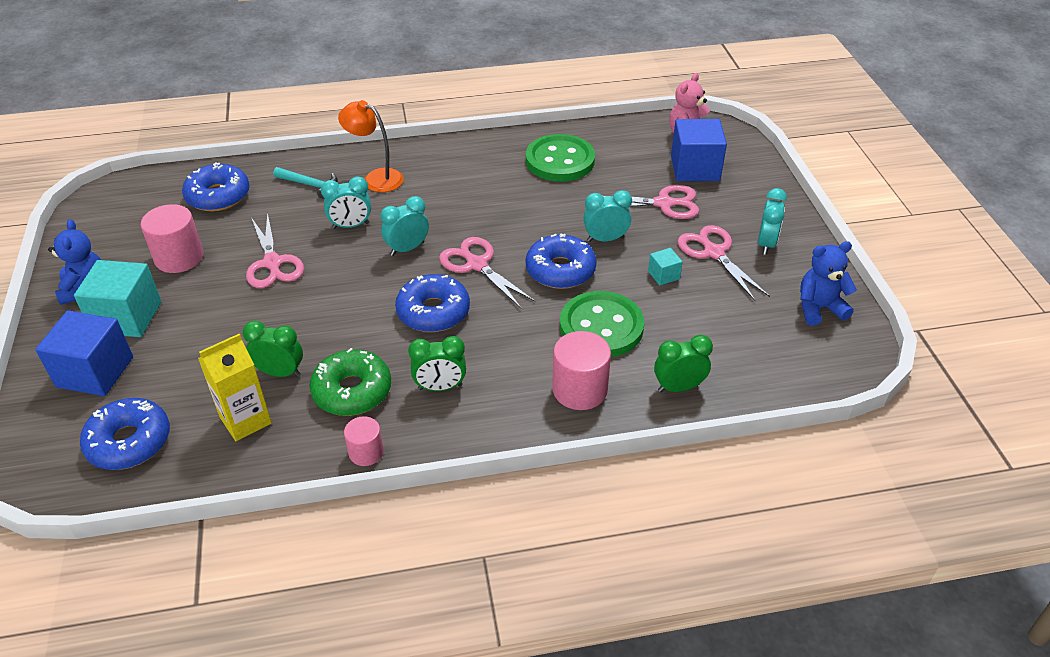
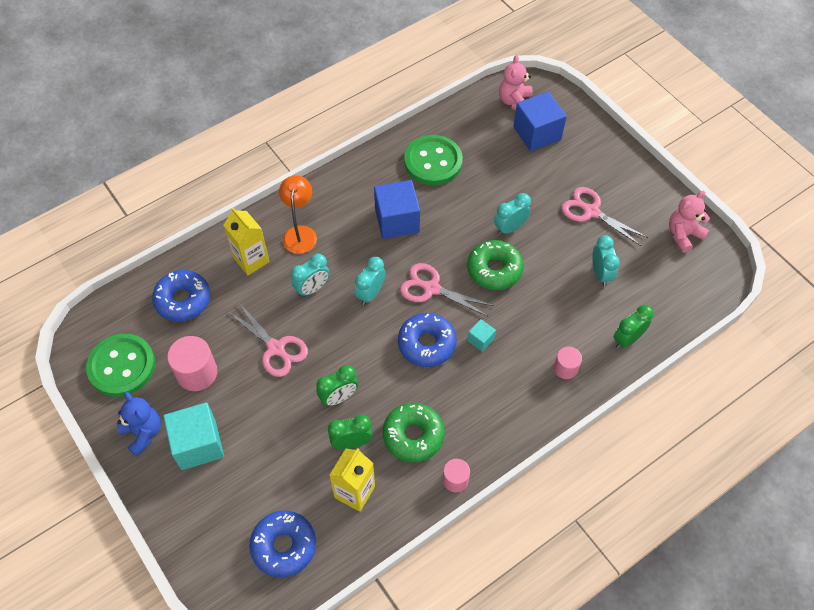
camera: 25 degrees left, 15 degrees up
(95, 372) = (212, 501): blue cube -> blue cube (397, 220)
(310, 185) = (251, 260): turquoise hammer -> yellow carton
(376, 178) = (300, 233): orange lamp -> orange lamp turned 90 degrees clockwise
(440, 387) = (472, 406): green clock -> green clock (338, 397)
(560, 270) = (494, 270): blue donut -> green donut
(580, 389) = (565, 368): pink cylinder -> pink cylinder, size x0.60
(601, 327) = (550, 309): green button -> green button (122, 366)
(663, 203) = (532, 177): pink scissors -> none
(663, 275) = (568, 246): turquoise cube -> turquoise cube (480, 340)
(766, 244) = (622, 189): turquoise clock -> turquoise clock (600, 274)
(819, 308) = (683, 235): blue teddy bear -> pink teddy bear

